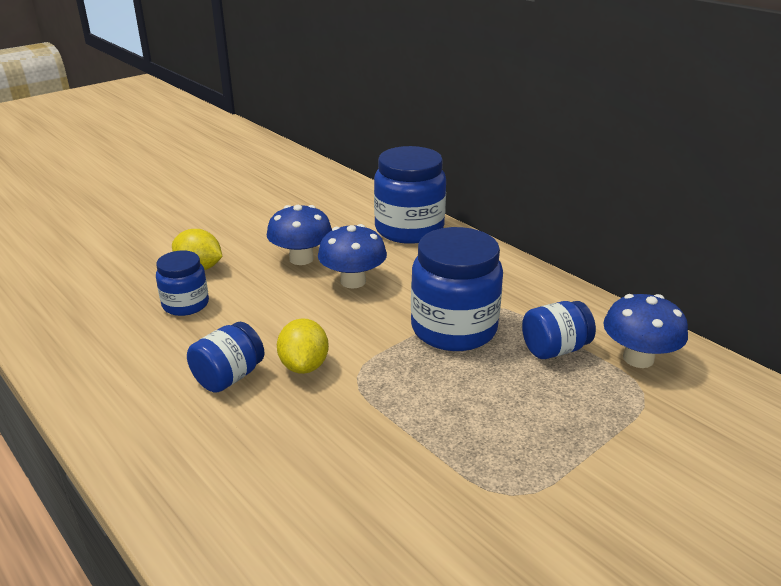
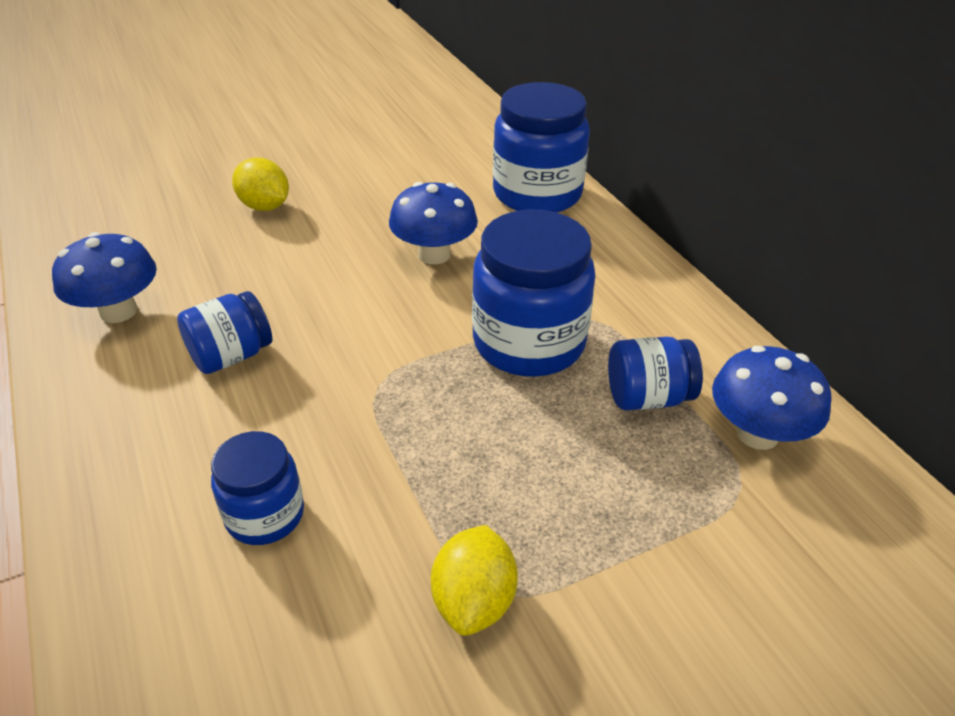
camera: 15 degrees right, 10 degrees up
(185, 304) = (227, 252): blue jar -> blue jar (265, 515)
(301, 259) = (387, 213): blue mushroom -> blue mushroom (118, 311)
(304, 366) = (323, 358): yellow lemon -> yellow lemon (474, 601)

